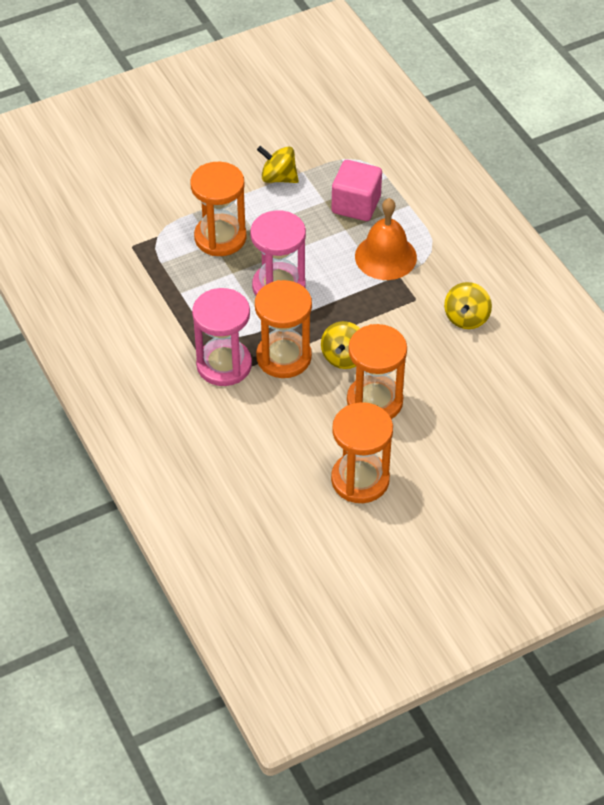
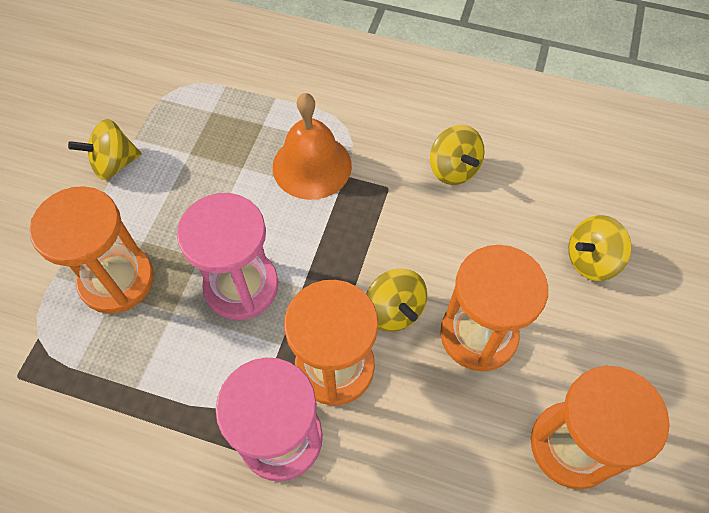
camera: 45 degrees left, 10 degrees up
(356, 205) = (225, 134): pink cube -> none
(485, 419) = (590, 260): none -> yellow spinning top

